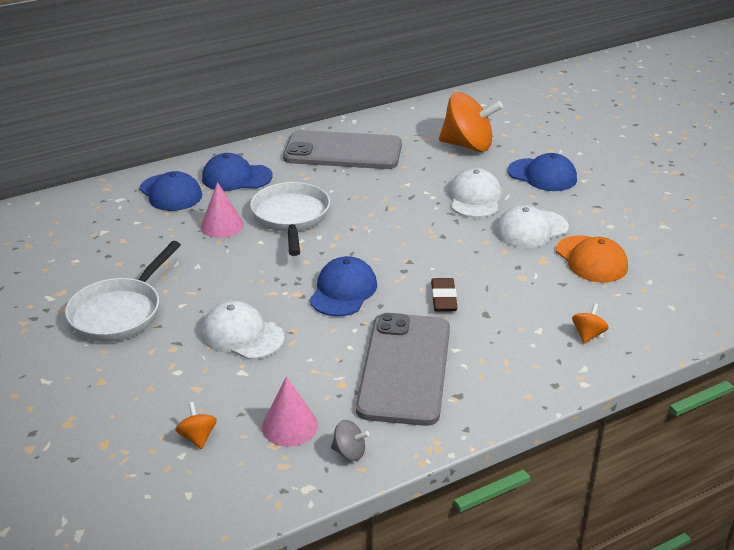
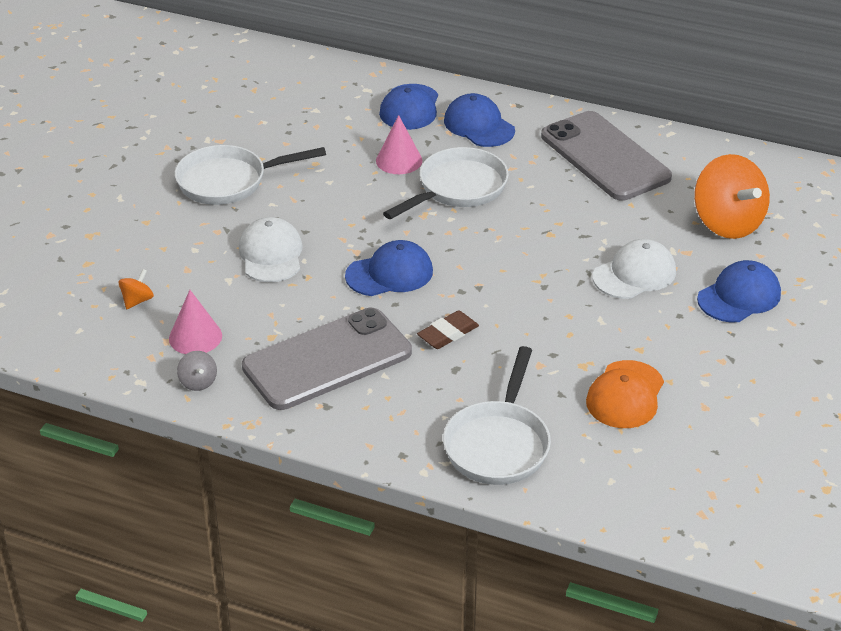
camera: 50 degrees right, 5 degrees up
(531, 229) = (627, 334): white cap -> none
(542, 175) = (739, 296): blue cap -> blue cap turned 120 degrees counterclockwise
(588, 335) = (498, 444): orange spinning top -> white pan

